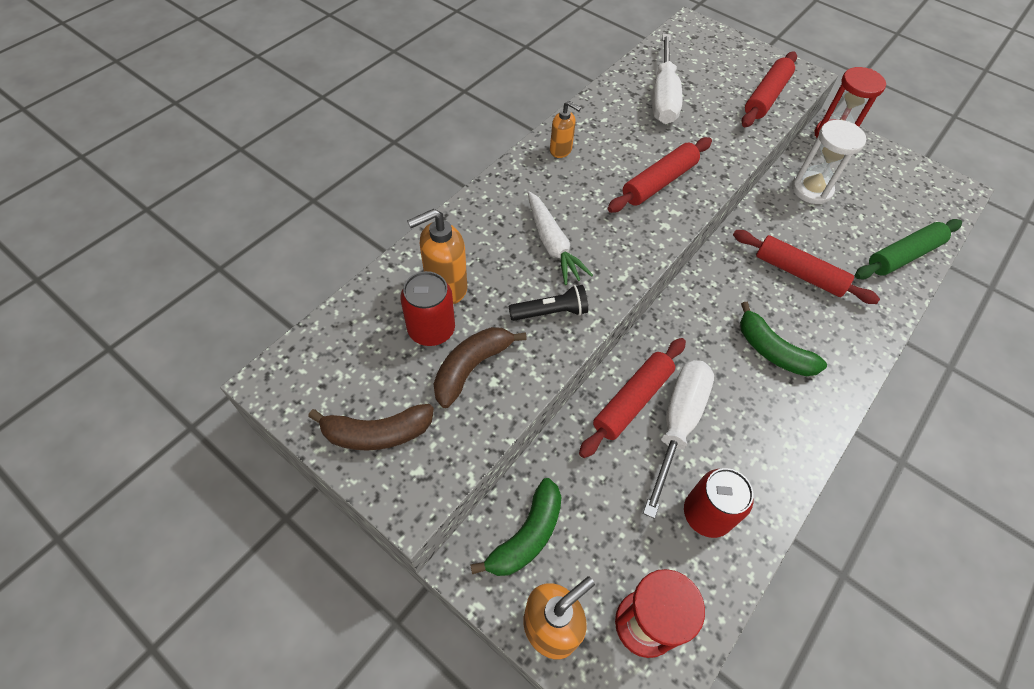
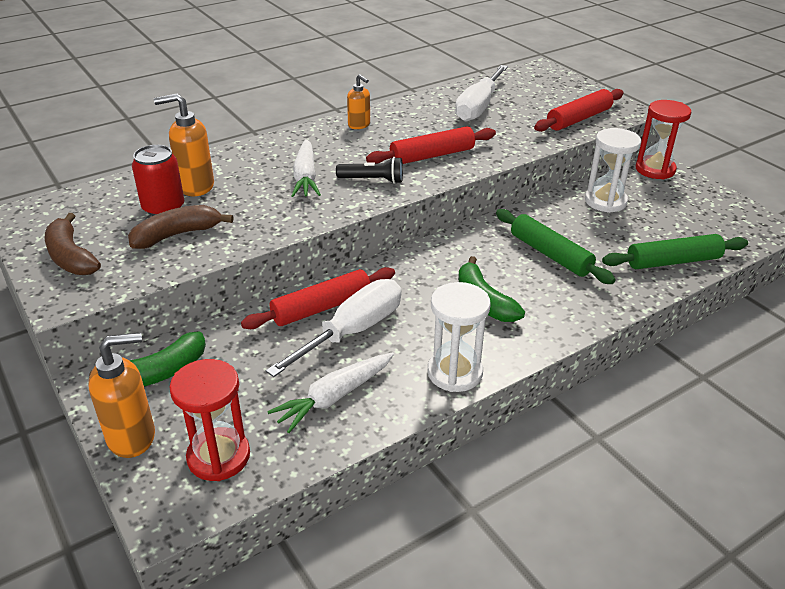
camera: 20 degrees right, 20 degrees down
(377, 433) = (71, 257): brown banana -> brown banana turned 45 degrees clockwise
(550, 312) = (270, 215): black flashlight -> black flashlight (372, 180)
(706, 514) = (334, 397): red can -> white carrot
(793, 450) = (454, 373): none -> white hourglass
(798, 273) = (550, 254): red rolling pin -> green rolling pin

